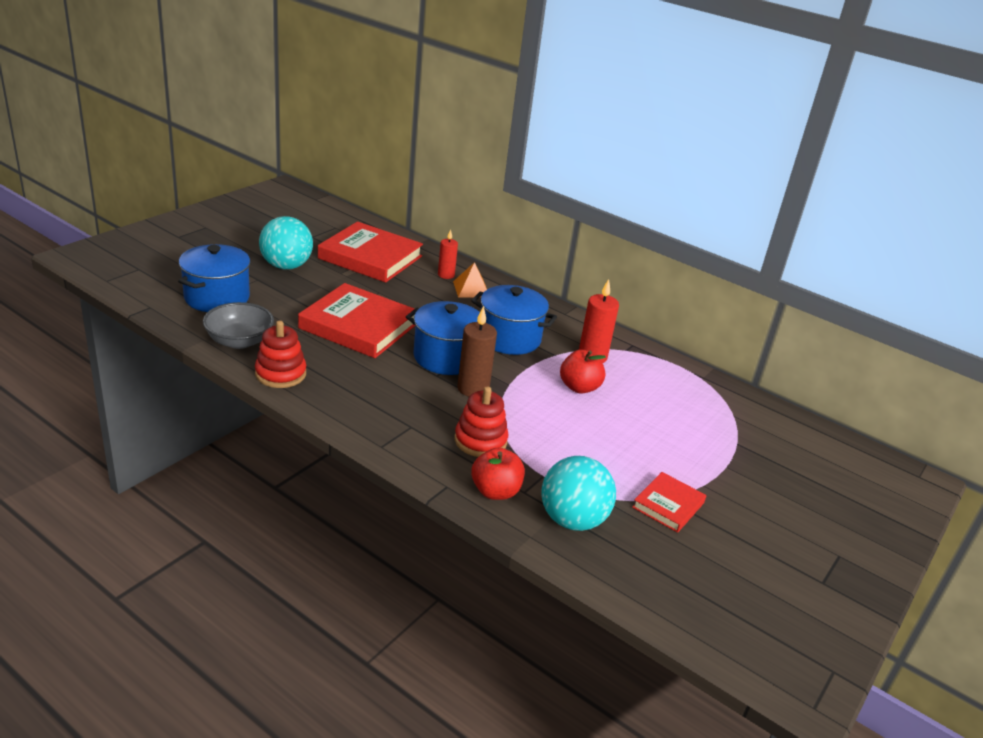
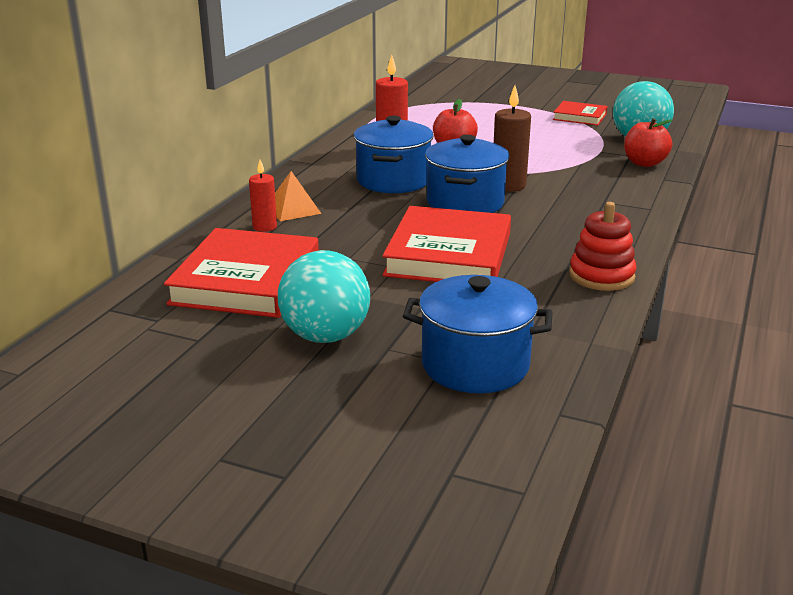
camera: 100 degrees left, 5 degrees down
(239, 341) = (566, 317): grey bowl -> none
(480, 441) = (586, 174): red stacking toy -> none

